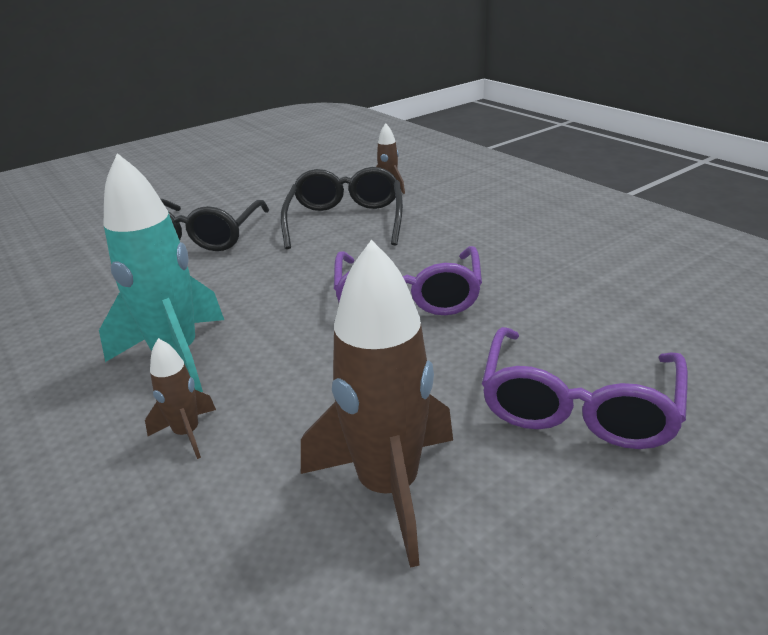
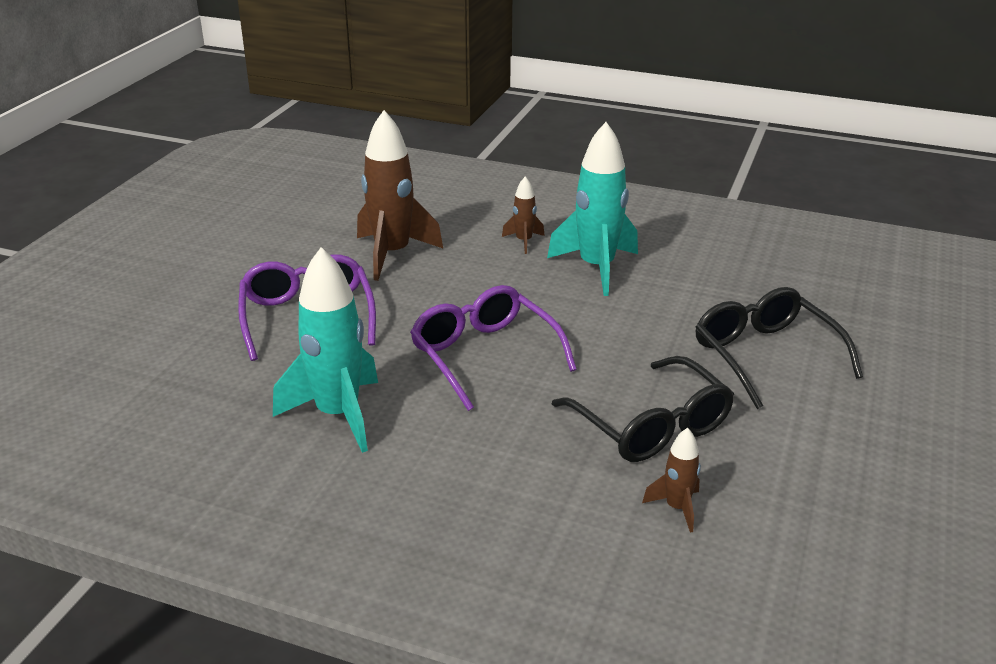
camera: 145 degrees right, 0 degrees up
(581, 284) = (337, 415): none -> turquoise rocket

